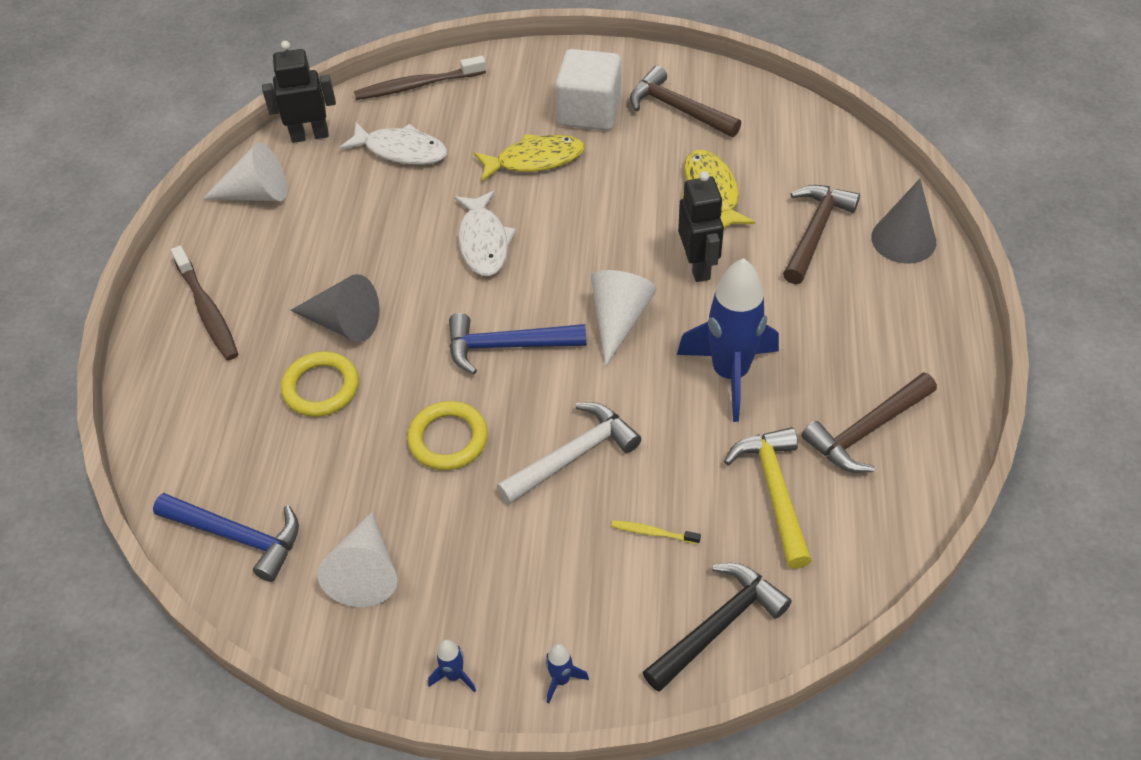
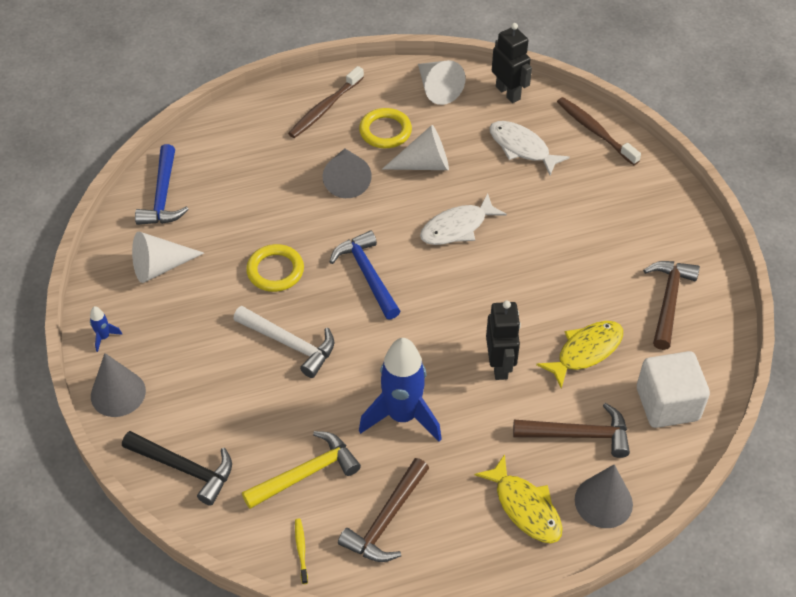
camera: 65 degrees right, 0 degrees up
(321, 387) = (288, 189): yellow ring -> yellow ring (385, 131)
(401, 150) = (522, 148): white fish -> white fish turned 135 degrees clockwise
(535, 160) = (556, 228): yellow fish -> yellow fish (525, 507)
(561, 679) = (118, 393): blue rocket -> grey cone
(589, 112) = (630, 244): white cube -> white cube (667, 404)
(619, 320) = (422, 332): white cone -> white cone (424, 164)
(653, 533) = (244, 409): yellow toothbrush -> yellow toothbrush (301, 550)
(698, 266) = (500, 365): black robot -> black robot turned 60 degrees counterclockwise
(867, 431) = (386, 520): brown hammer -> brown hammer turned 90 degrees counterclockwise

